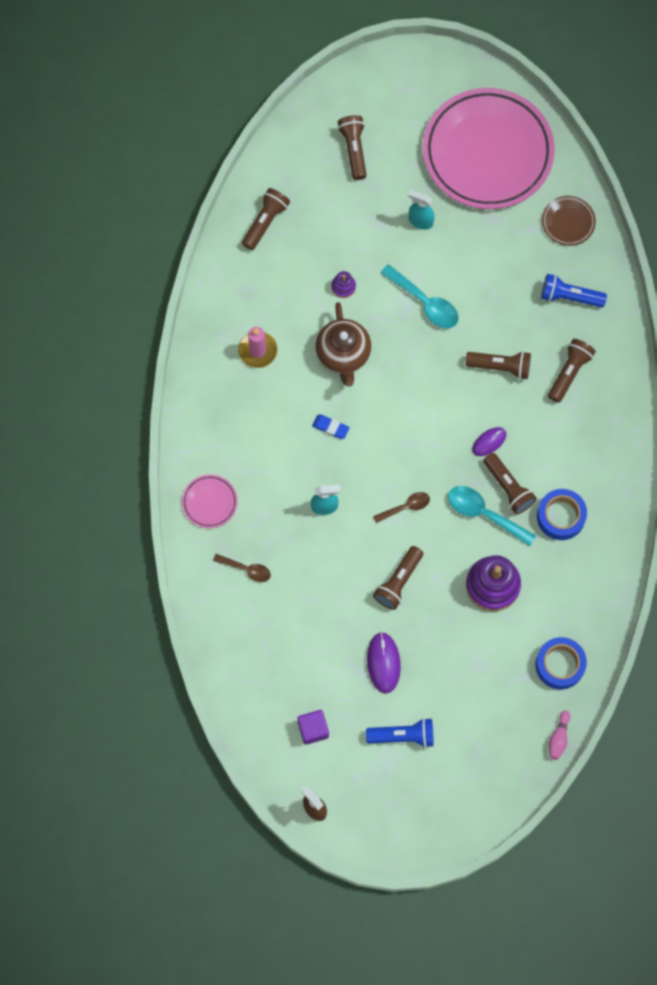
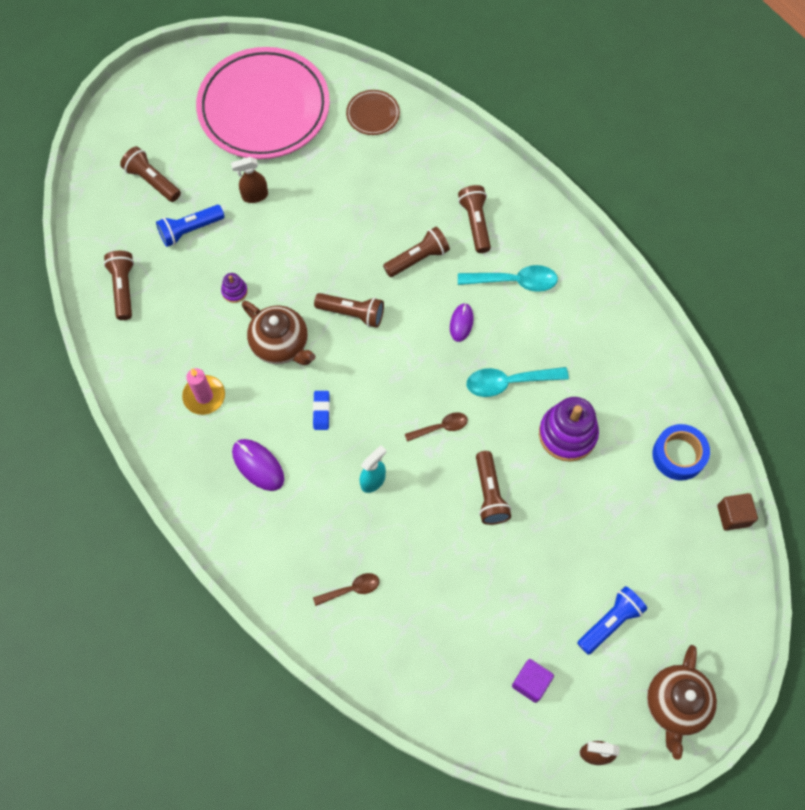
camera: 40 degrees left, 5 degrees down
(209, 502) = (269, 557): pink plate -> none
(330, 427) = (321, 411): blue eraser -> blue eraser turned 75 degrees counterclockwise
(383, 663) = (538, 573): purple mouse -> purple mouse (258, 465)
(398, 824) = (675, 704): none -> brown teapot
(406, 507) = (441, 427): brown spoon -> brown spoon turned 45 degrees clockwise
(420, 221) = (254, 196): turquoise spray bottle -> brown spray bottle
(425, 302) = (313, 254): turquoise spoon -> turquoise spoon (514, 281)
(508, 488) = (509, 347): brown flashlight -> brown flashlight (352, 313)
(558, 738) = (733, 515): pink bowling pin -> brown cube
(561, 516) = (570, 337): blue tape -> none
(569, 297) = (424, 167): blue flashlight -> blue flashlight (190, 230)

